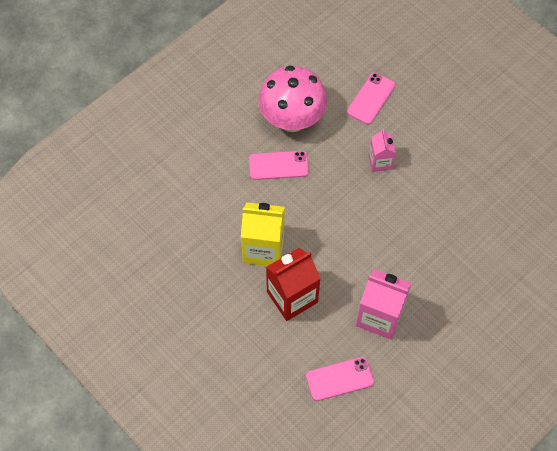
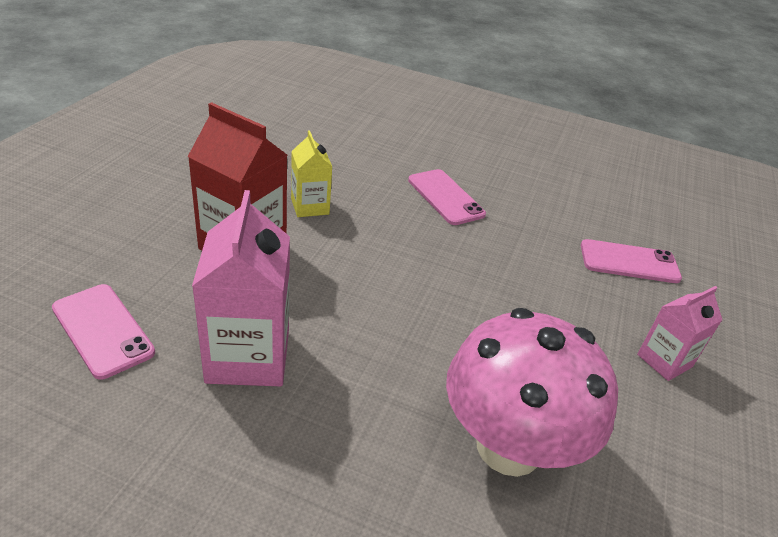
camera: 60 degrees right, 25 degrees down
(263, 248) = (310, 206): yellow carton -> yellow carton, size x0.58
(292, 119) = (522, 196): pink mushroom -> pink mushroom (508, 446)
(380, 162) = (537, 294): pink carton -> pink carton (664, 361)

